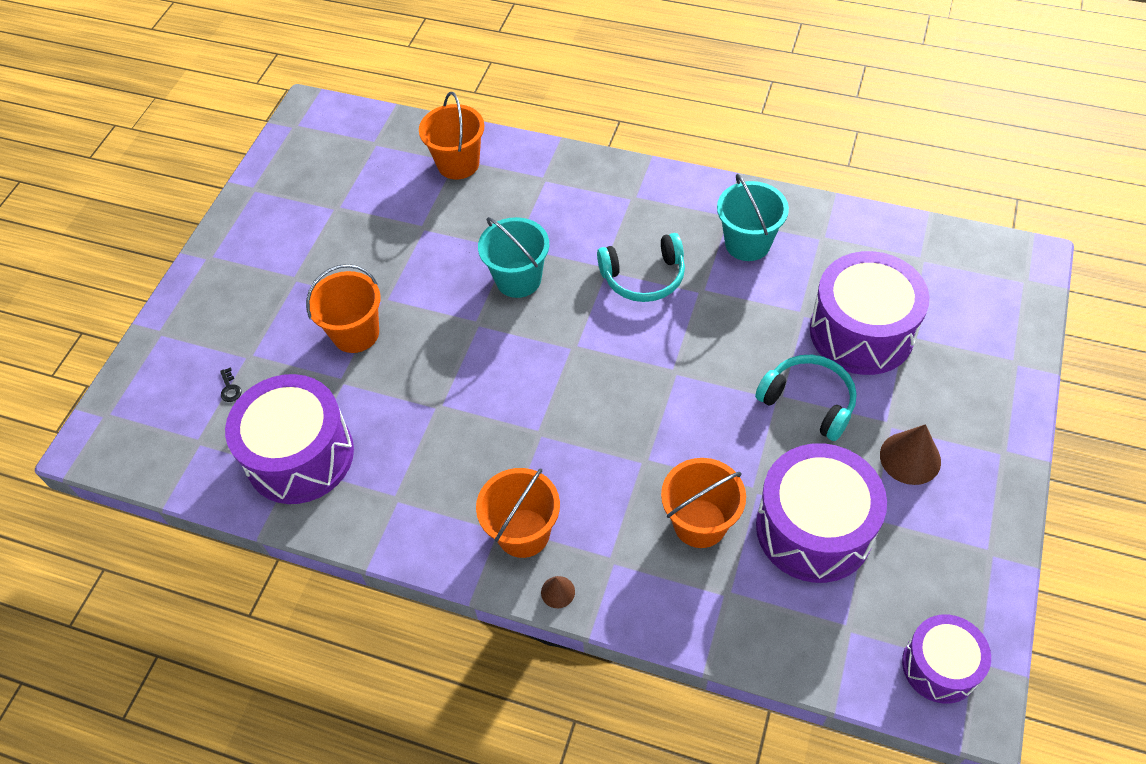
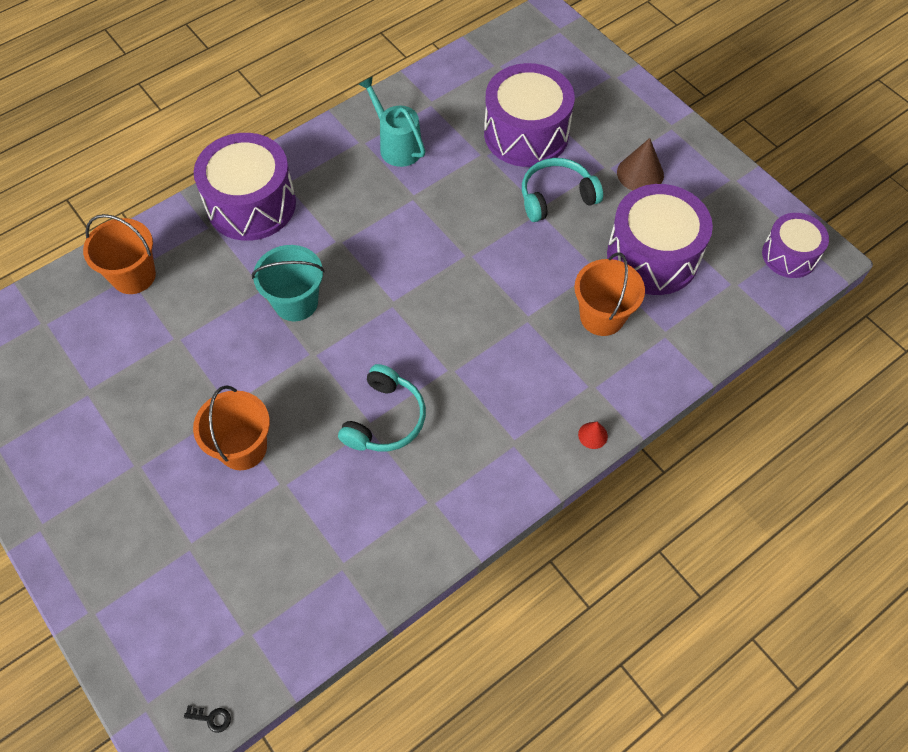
camera: 60 degrees left, 5 degrees up
(230, 388) = (212, 579): black key -> black key (211, 718)
(300, 455) = (331, 555): purple drum -> purple drum (251, 204)
(523, 533) = (528, 430): orange bucket -> none
(558, 592) = (593, 435): brown cone -> red cone
(644, 277) = (369, 223): turquoise headphones -> turquoise headphones (385, 419)
(747, 243) = (397, 145): turquoise bucket -> turquoise watering can

